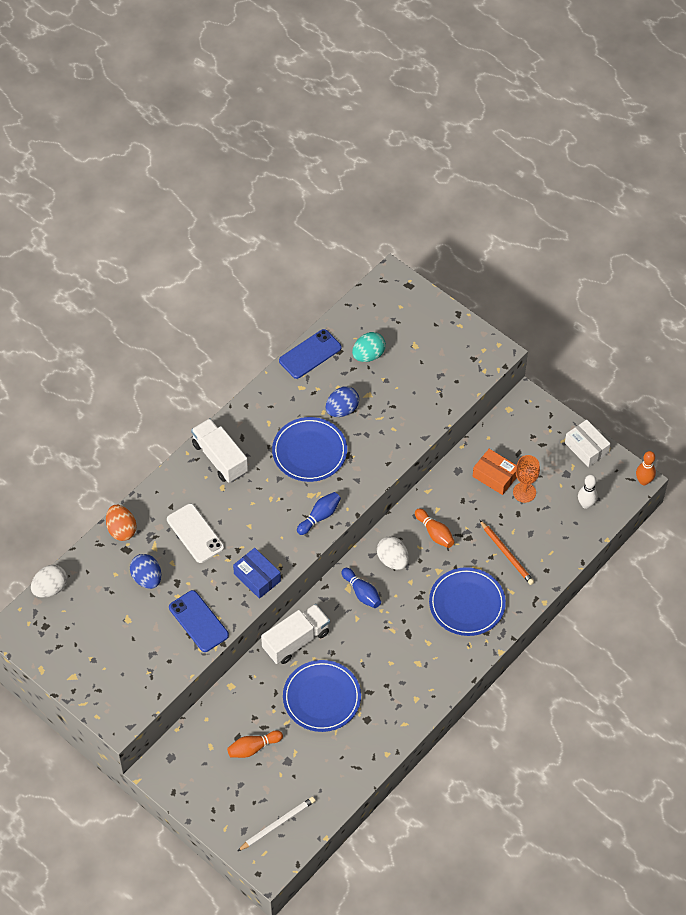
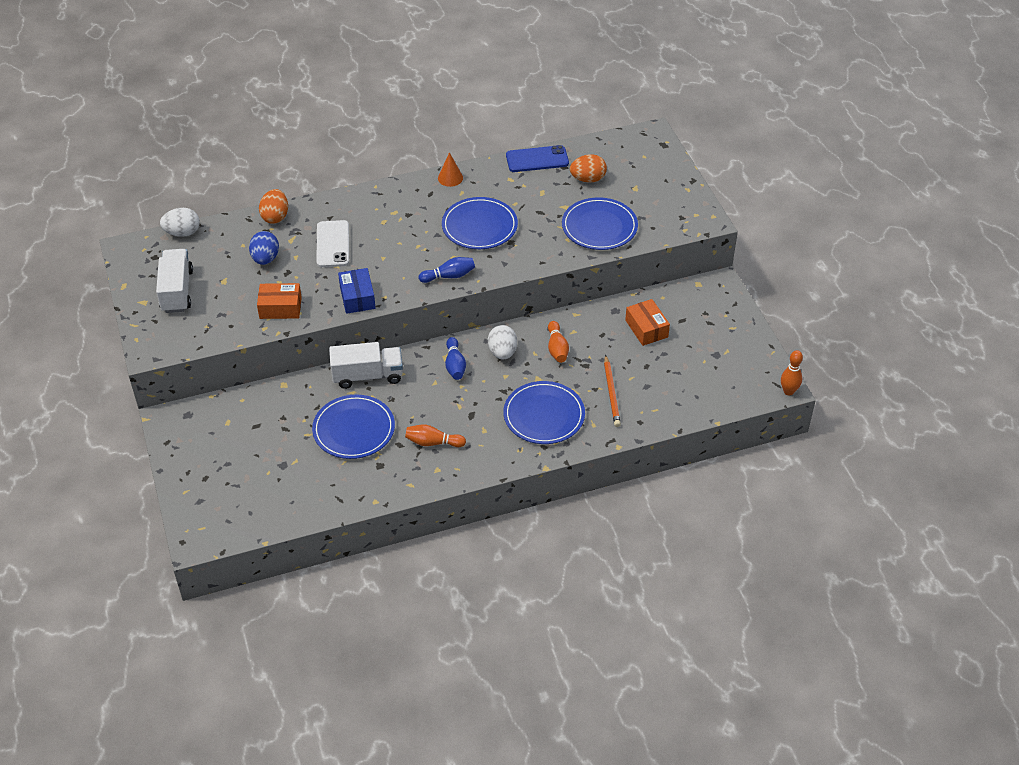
camera: 30 degrees right, 10 degrees down
(198, 621) = (280, 308): blue phone -> orange box
(220, 458) = (399, 200): white truck -> white truck (177, 291)
(247, 411) = (450, 178): none -> orange cone
(253, 748) = (262, 440): orange bowling pin -> orange bowling pin (433, 442)
(277, 824) = (232, 510): white pencil -> none
(342, 410) = (532, 208): blue egg -> none
(368, 355) = (588, 179): turquoise egg -> orange egg
(411, 402) = (599, 227): none -> blue plate
(524, 492) = (665, 352): orange goblet -> none
(586, 448) = (751, 342): white box -> none
(586, 504) = (717, 386): white bowling pin -> none

